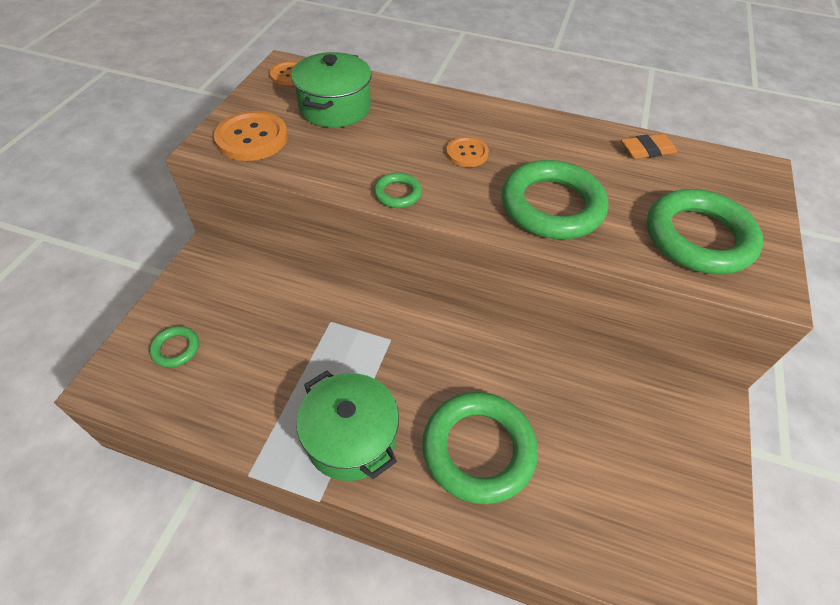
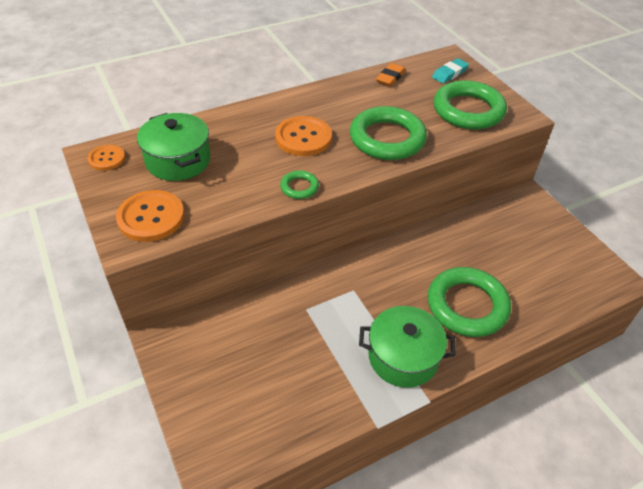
camera: 45 degrees left, 5 degrees down
(176, 349) = (231, 409): green ring -> none
(467, 153) = (303, 138): orange button -> orange button, size x1.67
(732, 186) = (449, 73): none -> turquoise eraser

